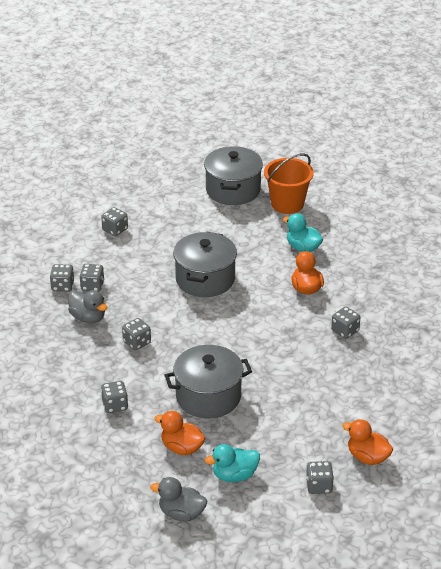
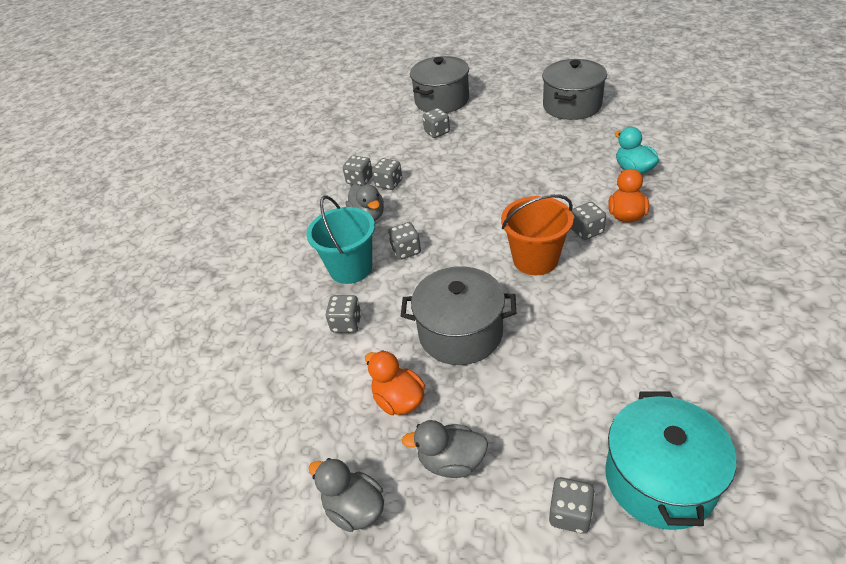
camera: 25 degrees right, 5 degrees up
(96, 364) = (351, 268): none -> turquoise bucket
(205, 279) = (510, 190): grey pot -> grey pot (442, 100)
(234, 475) = (451, 462): turquoise duck -> grey duck
(287, 204) = (627, 123): orange bucket -> orange bucket (535, 259)
(345, 331) = (664, 275): grey dice -> grey dice (586, 231)
(367, 457) = (659, 479): orange duck -> turquoise pot

